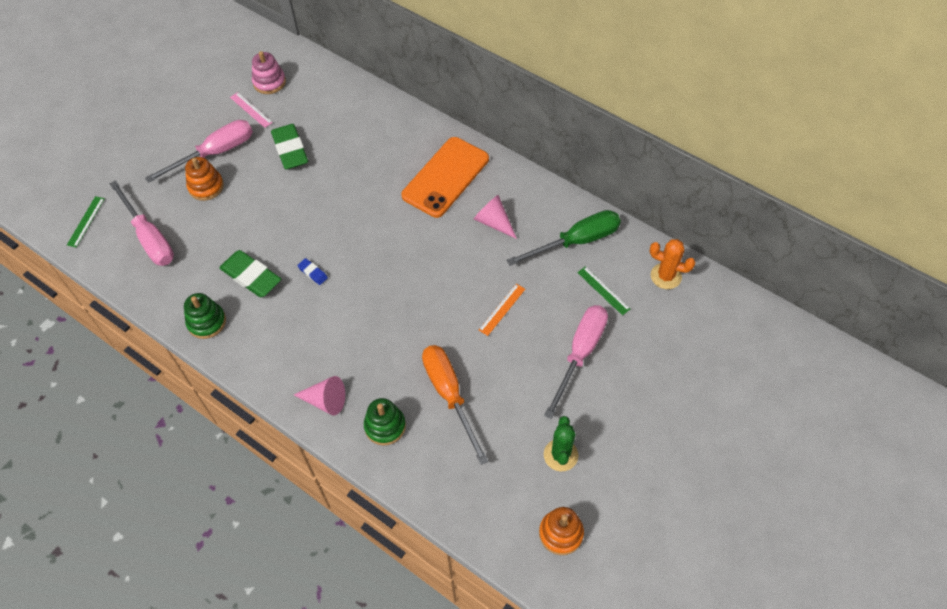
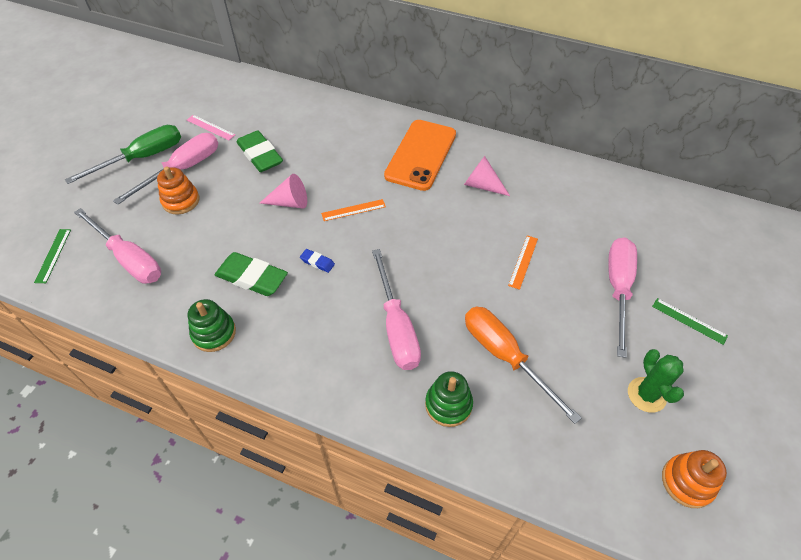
camera: 15 degrees left, 5 degrees down
(269, 82) = (223, 102): pink stacking toy -> none
(325, 401) = (373, 391): pink cone -> pink cone (290, 202)
(361, 226) = (353, 210): none -> orange ruler
(364, 348) = (396, 327): none -> pink screwdriver
(576, 241) = (566, 189): green screwdriver -> green screwdriver (142, 158)
(603, 290) = (612, 227): green ruler -> green ruler (689, 321)
(666, 276) = (662, 204): orange cactus -> none

